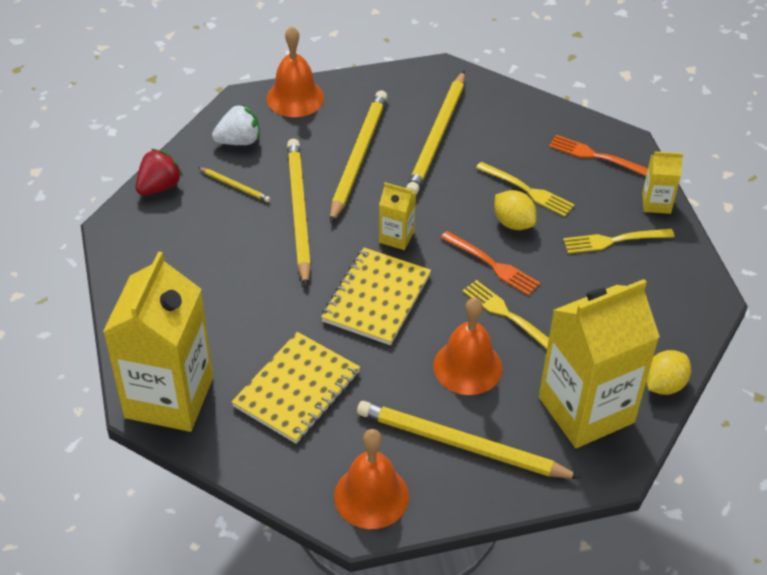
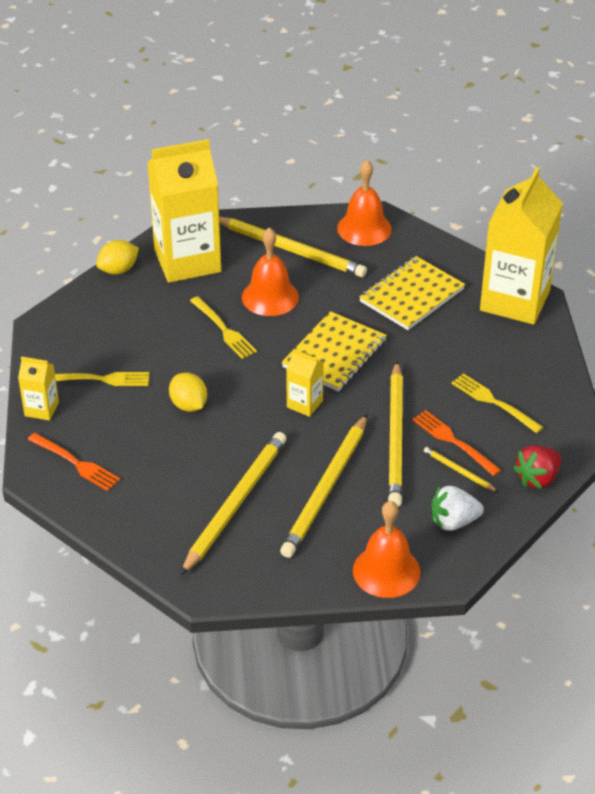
camera: 170 degrees left, 5 degrees down
(493, 265) = (222, 370): orange fork -> orange fork (453, 441)
(528, 190) = (162, 435): yellow fork -> yellow fork (493, 402)

